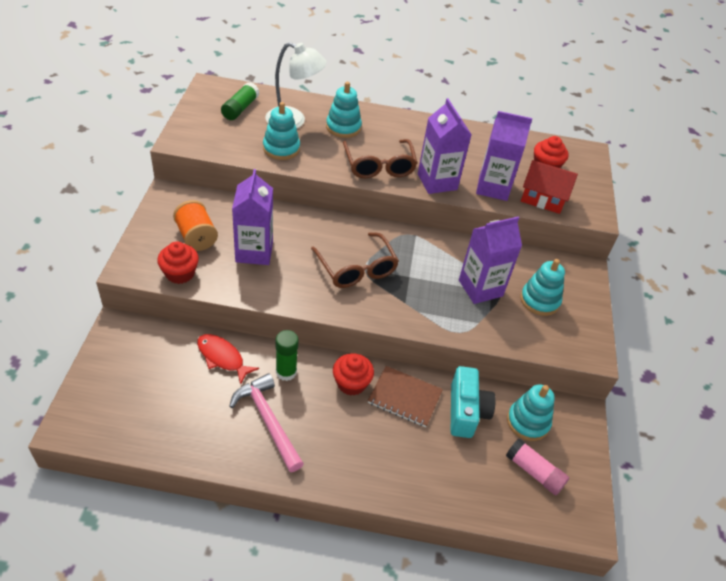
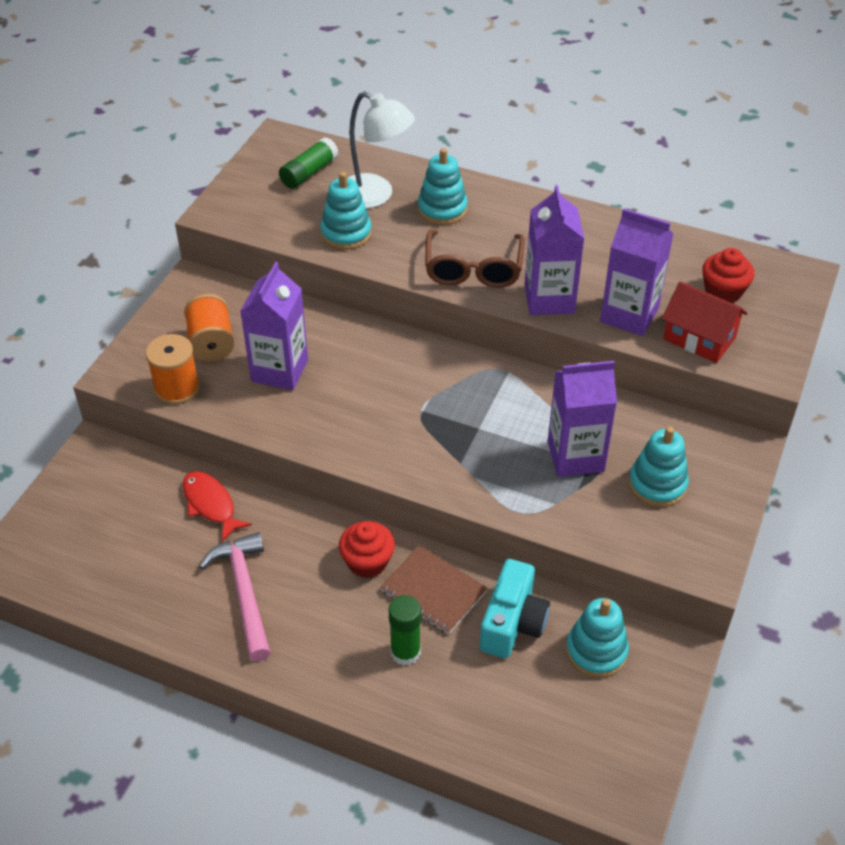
camera: 20 degrees right, 0 degrees up
(180, 273) = (177, 388): red cupcake -> orange spool
(286, 372) = (286, 534): green glue stick -> green glue stick (405, 652)
(356, 269) = (409, 409): brown glasses -> none
(534, 472) = (580, 718): pink glue stick -> none

